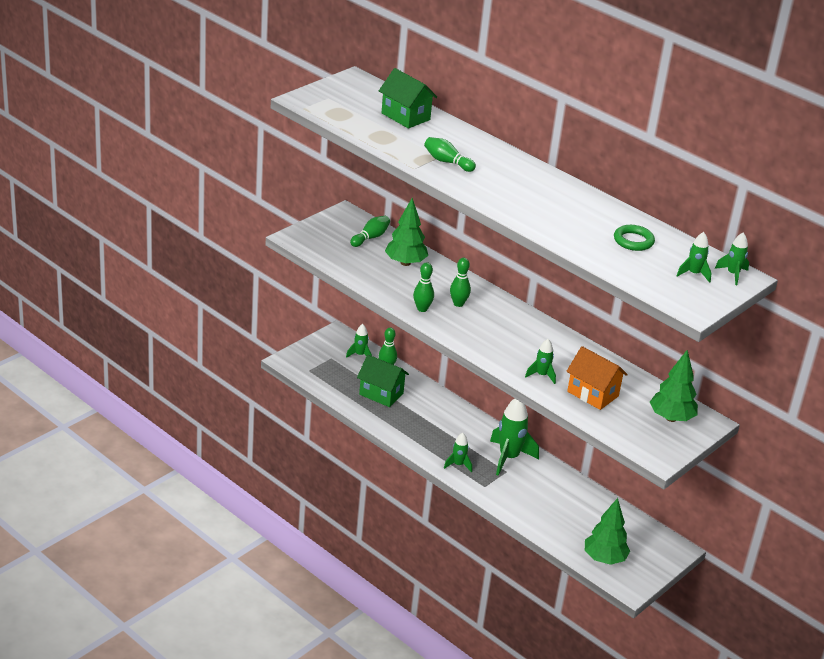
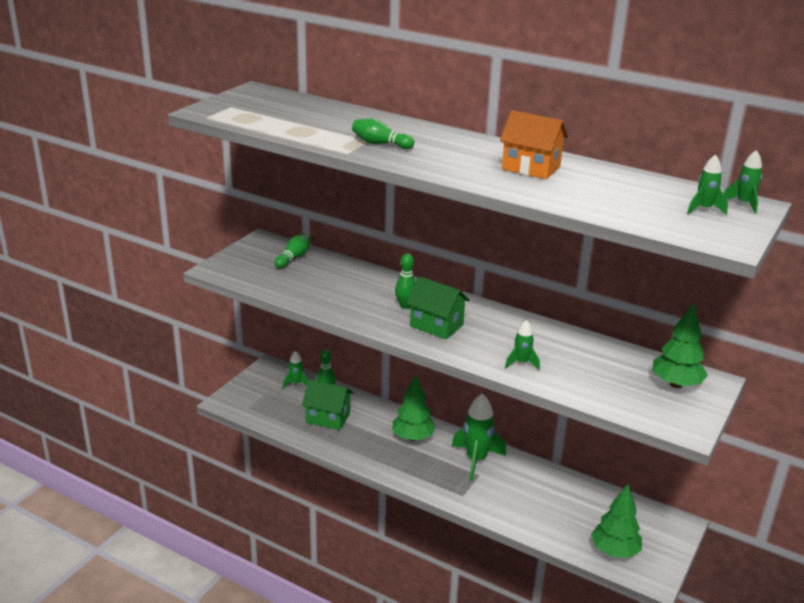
camera: 10 degrees left, 5 degrees down
(405, 116) = (319, 112): green house -> green house (436, 325)
(405, 263) = (337, 275): green tree -> green tree (412, 437)
(422, 309) = (369, 316): green bowling pin -> none
(458, 465) = (428, 477): green rocket -> none
(592, 394) = (583, 373): orange house -> orange house (531, 168)
(633, 241) = (618, 188): green ring -> none

